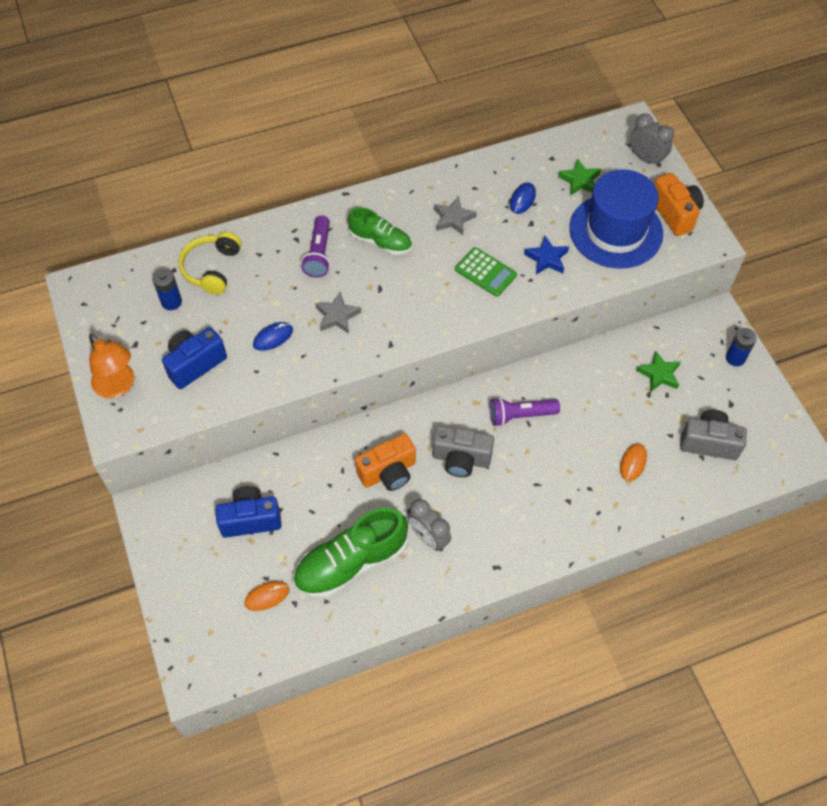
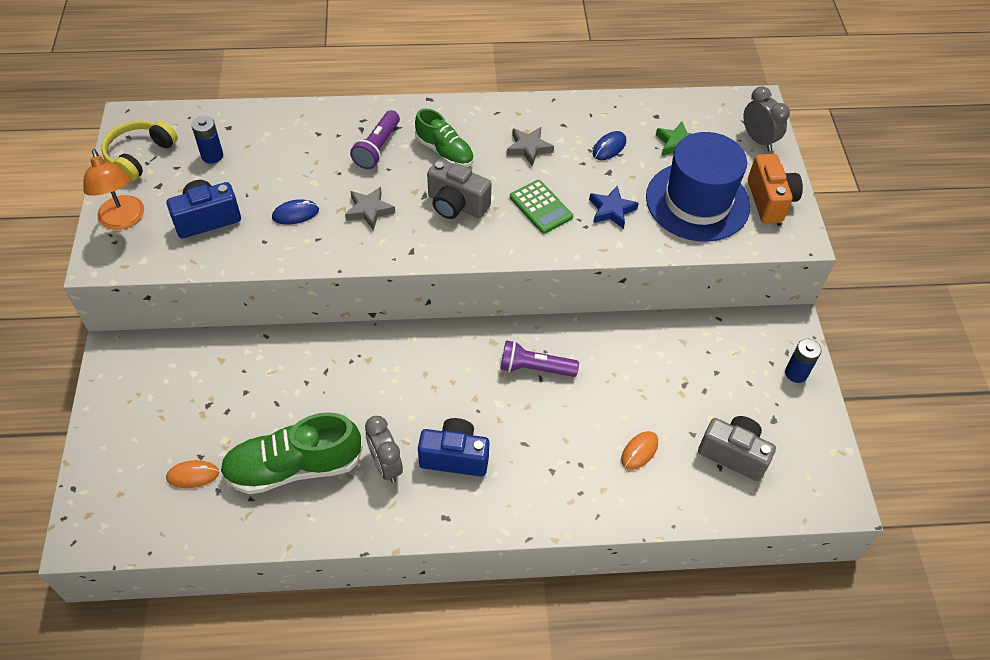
camera: 15 degrees right, 5 degrees down
(212, 268) = (266, 135): yellow headphones -> yellow headphones (140, 156)
(250, 519) = (211, 393): blue camera -> blue camera (455, 457)
(388, 472) = (372, 386): orange camera -> none
(461, 459) = (453, 395): grey camera -> grey camera (456, 205)
(659, 374) = (703, 367): green star -> none

